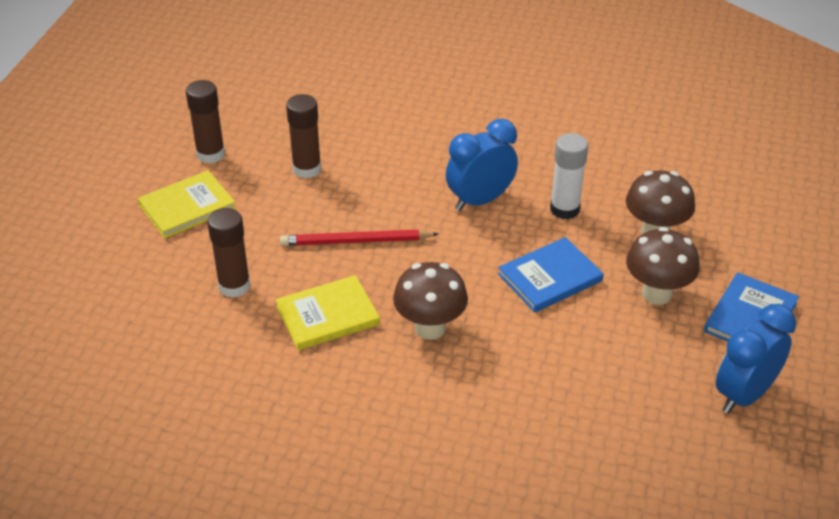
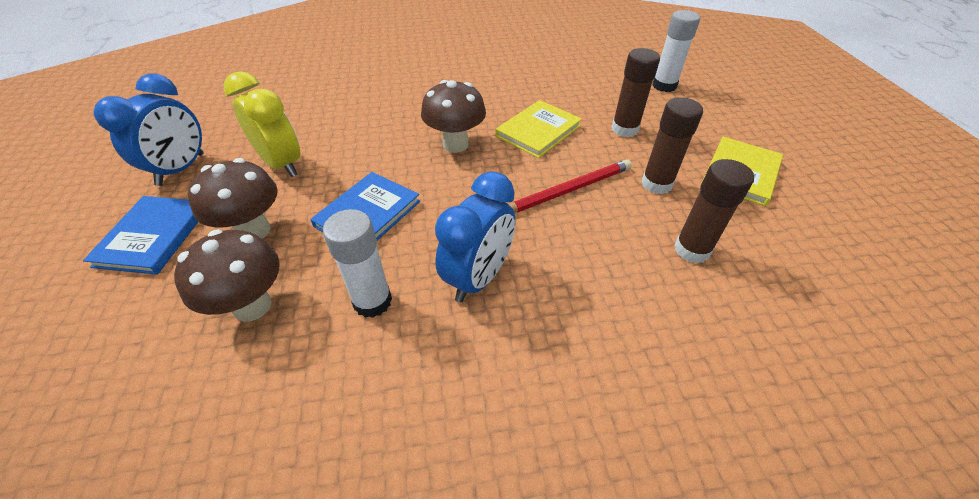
camera: 155 degrees right, 5 degrees up
(113, 331) = (664, 86): none -> white glue stick
(210, 154) = (801, 231): brown glue stick -> brown glue stick (656, 184)
(629, 364) = (282, 164): none -> yellow clock

